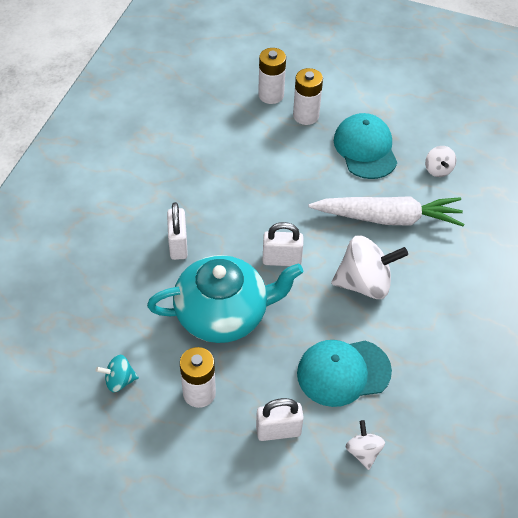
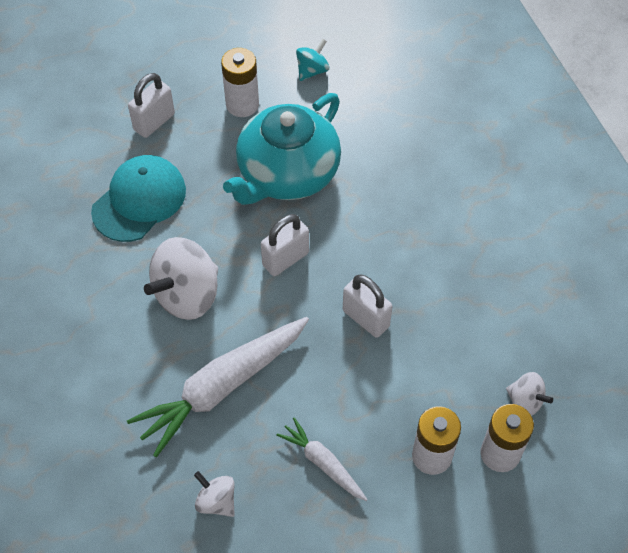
camera: 140 degrees right, 5 degrees up
(178, 245) = (392, 202): white padlock -> white padlock (366, 318)
(363, 451) = (73, 154): white spinning top -> white spinning top (525, 401)
(365, 149) = (322, 463): turquoise cap -> white carrot

